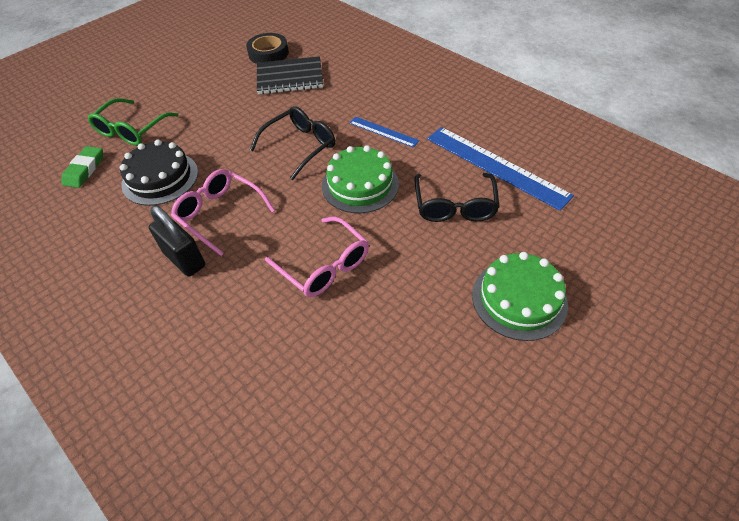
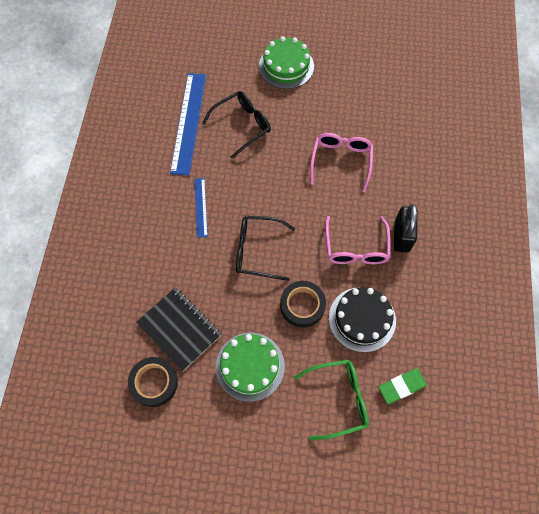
camera: 130 degrees left, 15 degrees up
(220, 148) = (302, 305): none -> black tape
(360, 184) = (265, 186): green cake -> green cake (250, 366)

